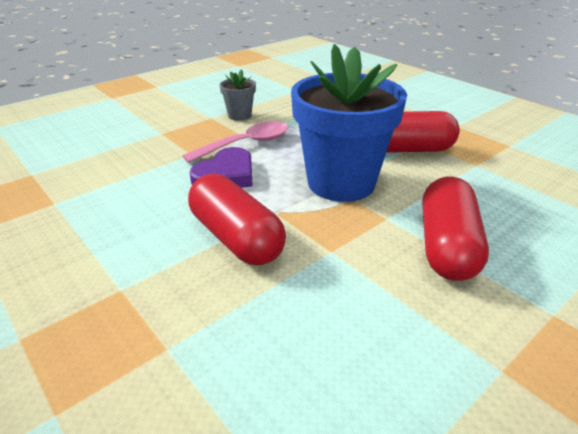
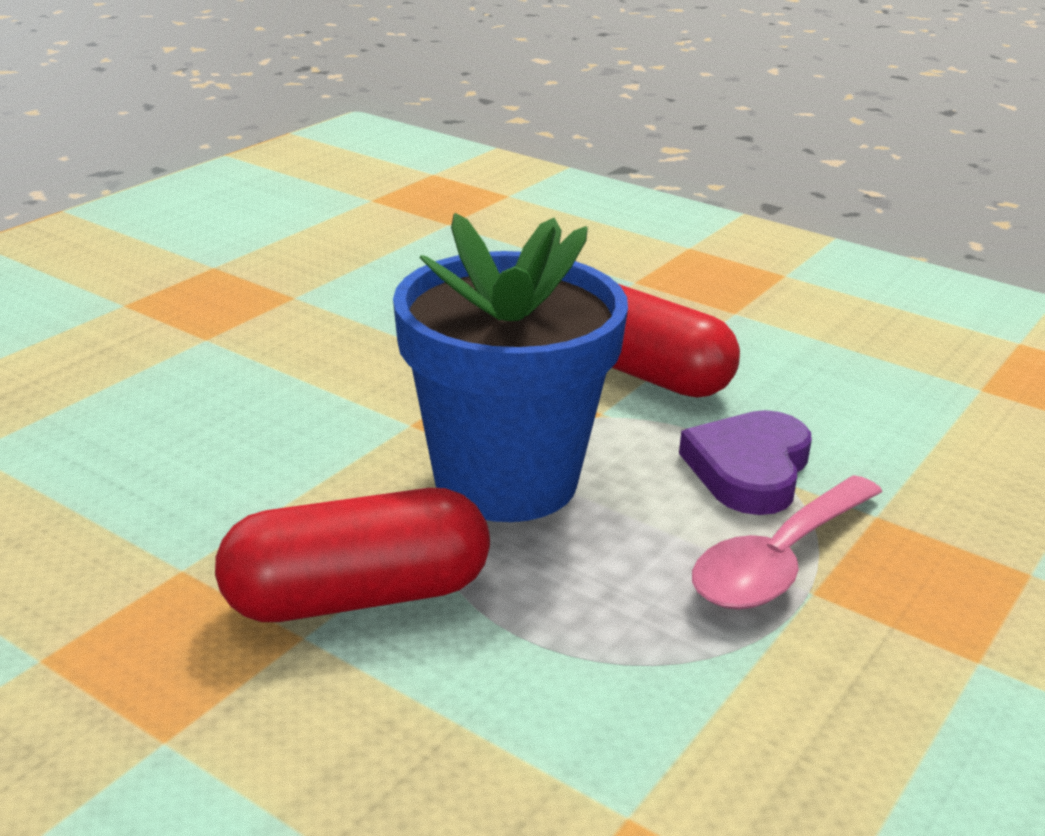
camera: 165 degrees right, 5 degrees down
(239, 115) = (902, 684): grey flower pot -> none
(446, 246) = (316, 393): red capsule -> none

